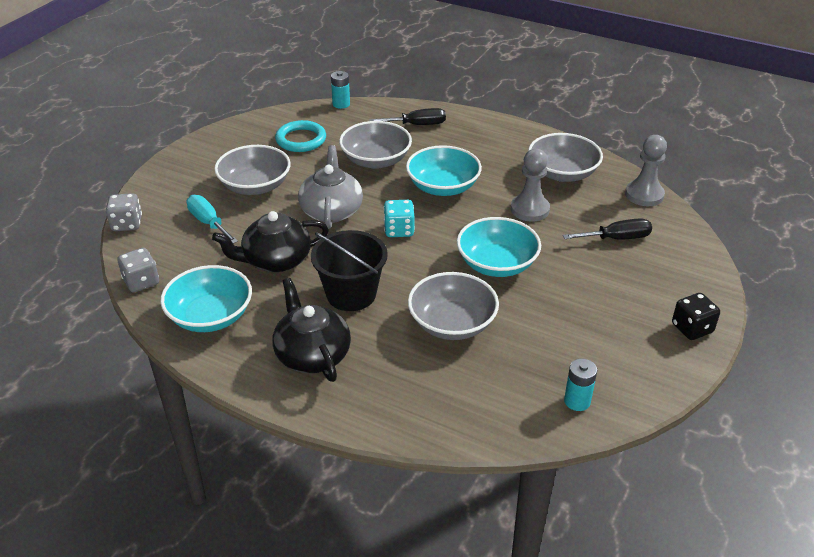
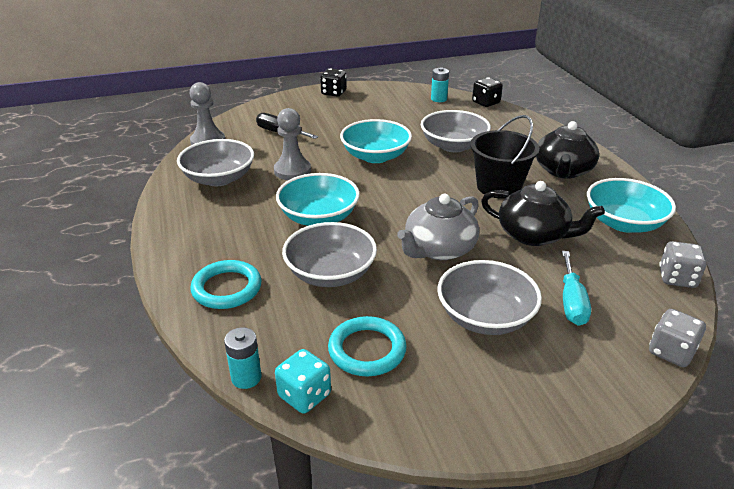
camera: 135 degrees left, 5 degrees down
(399, 230) = (406, 206): turquoise dice -> turquoise dice (304, 395)
(417, 125) = (227, 288): black screwdriver -> turquoise ring
(517, 434) = (486, 103): none -> black dice

